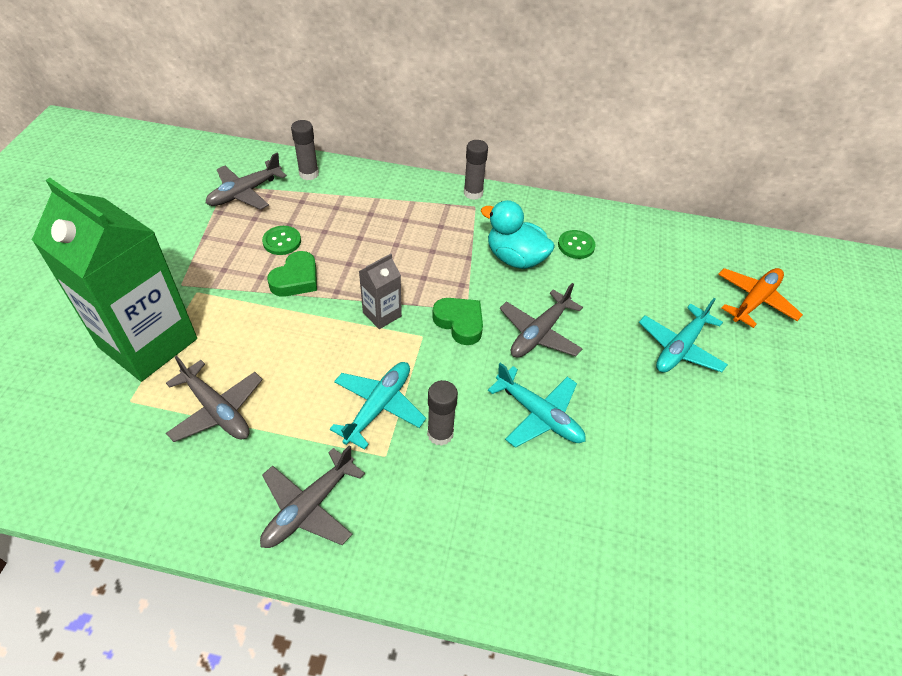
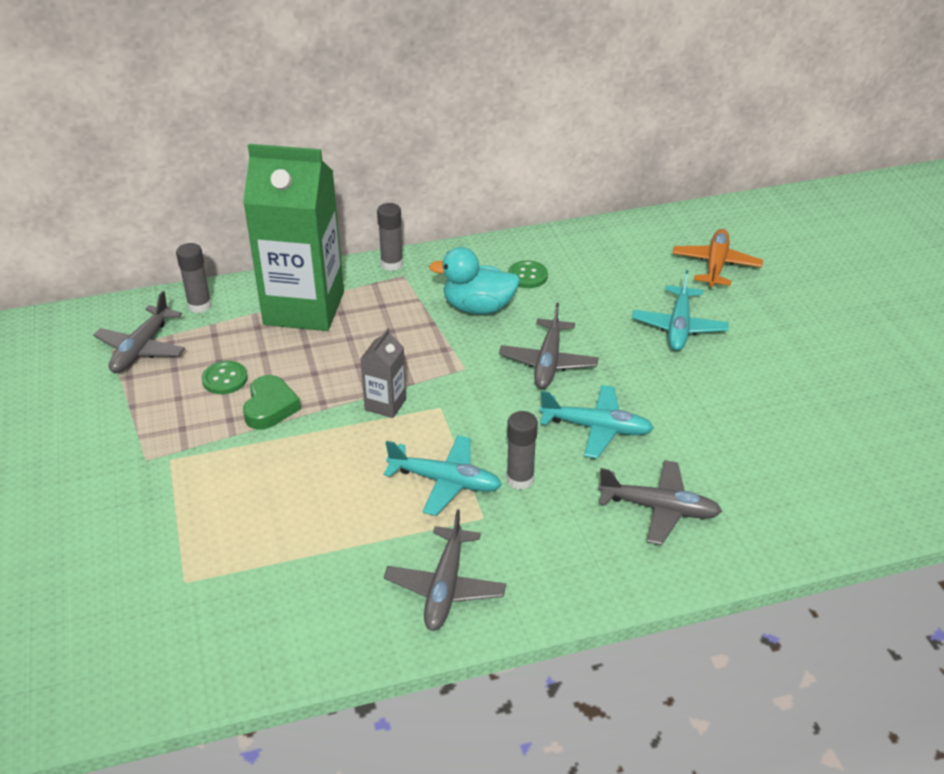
camera: 25 degrees left, 10 degrees down
(148, 343) = (157, 525): green carton -> green carton (304, 308)
(217, 410) = (286, 550): grey plane -> grey plane (659, 508)
(378, 407) = (445, 481): turquoise plane -> turquoise plane turned 105 degrees clockwise
(460, 323) = (467, 382): green heart -> none

